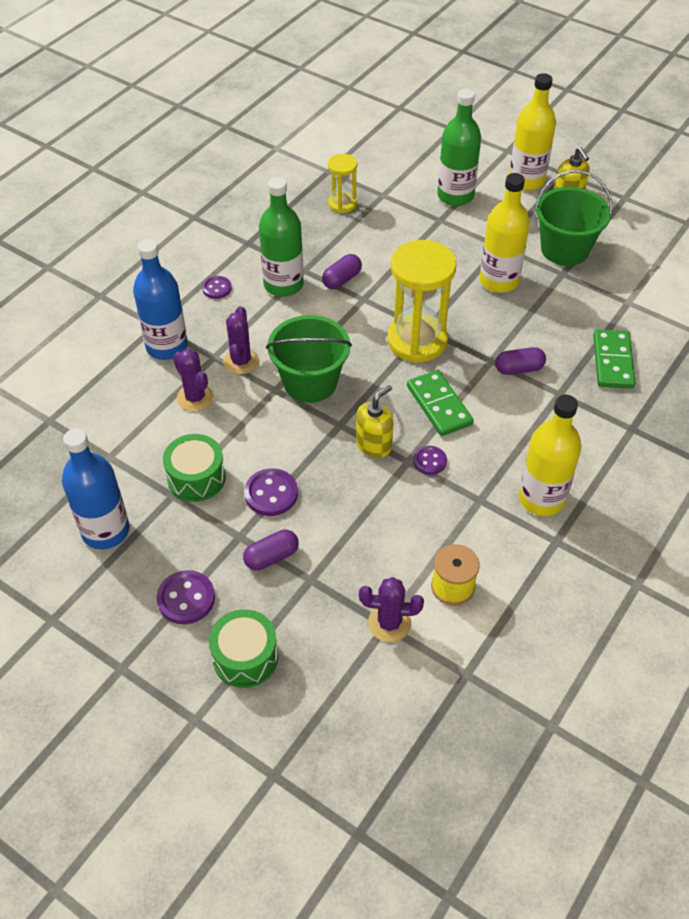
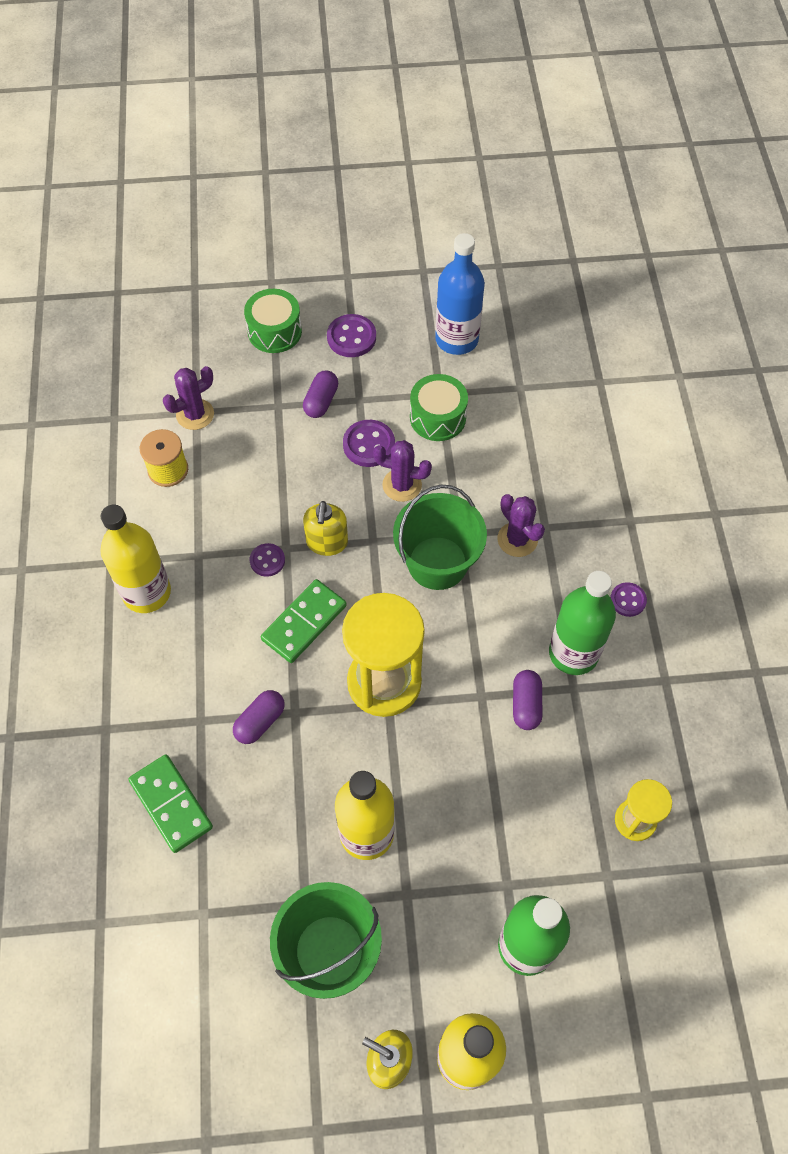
camera: 140 degrees right, 10 degrees up
(167, 346) = (595, 507): blue bottle -> none
(195, 398) = (515, 479): purple cactus -> purple cactus (402, 485)
(439, 405) = (304, 622): green domino -> green domino turned 75 degrees counterclockwise

